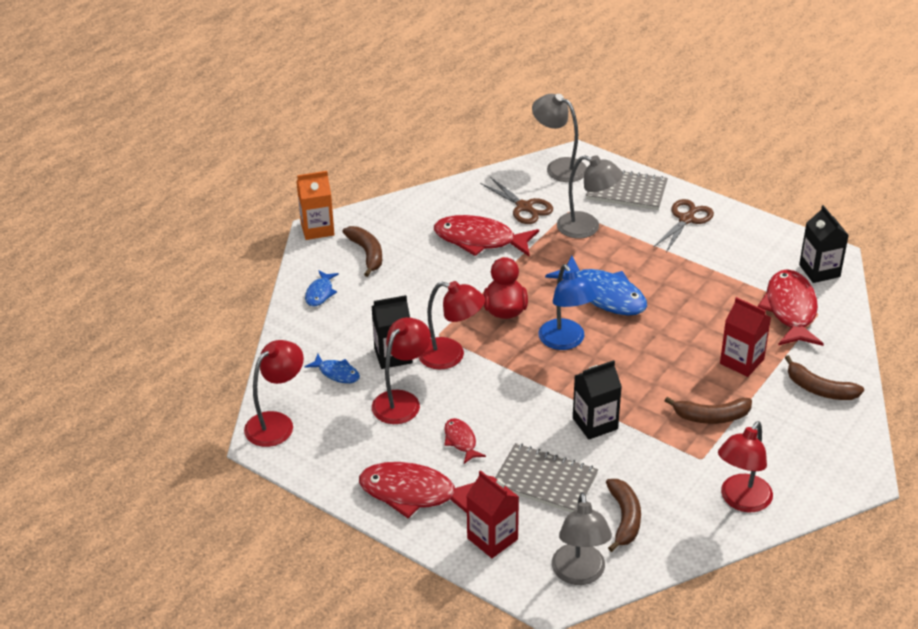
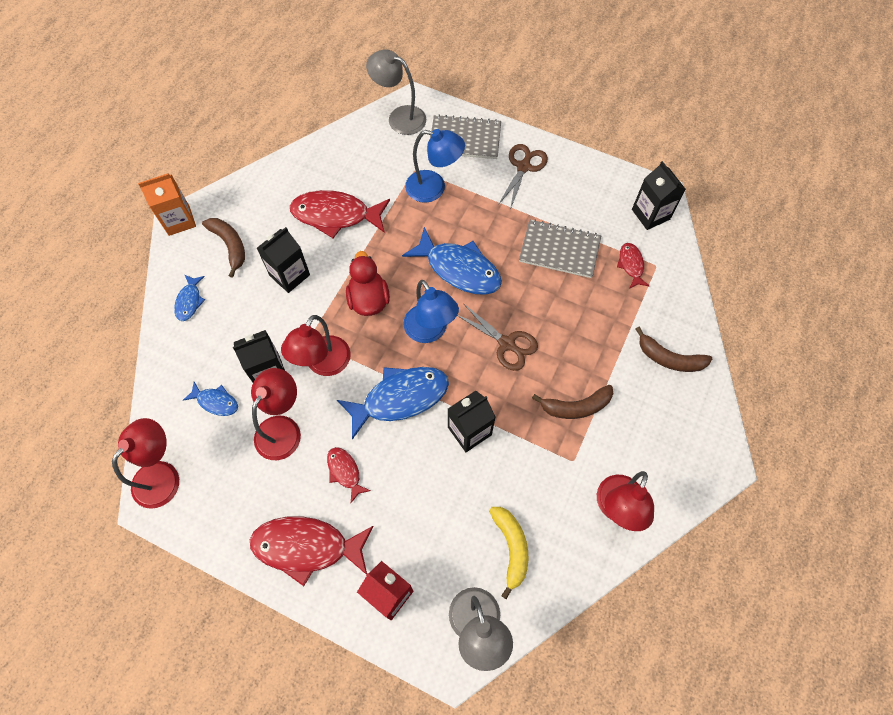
camera: 10 degrees left, 25 degrees up
(425, 283) = (289, 275): none -> black carton
(450, 356) = (323, 364): red lamp -> red lamp turned 105 degrees clockwise
(524, 207) = (373, 170): brown scissors -> brown scissors (506, 344)
(526, 390) = (400, 398): none -> blue fish
(545, 480) = (431, 510): grey notebook -> grey notebook (559, 250)
(587, 228) = (434, 188): grey lamp -> blue lamp
(624, 518) = (511, 548): brown banana -> yellow banana
(742, 361) = (595, 334): red carton -> none
(790, 310) = (631, 265): red fish -> red fish, size x0.51

